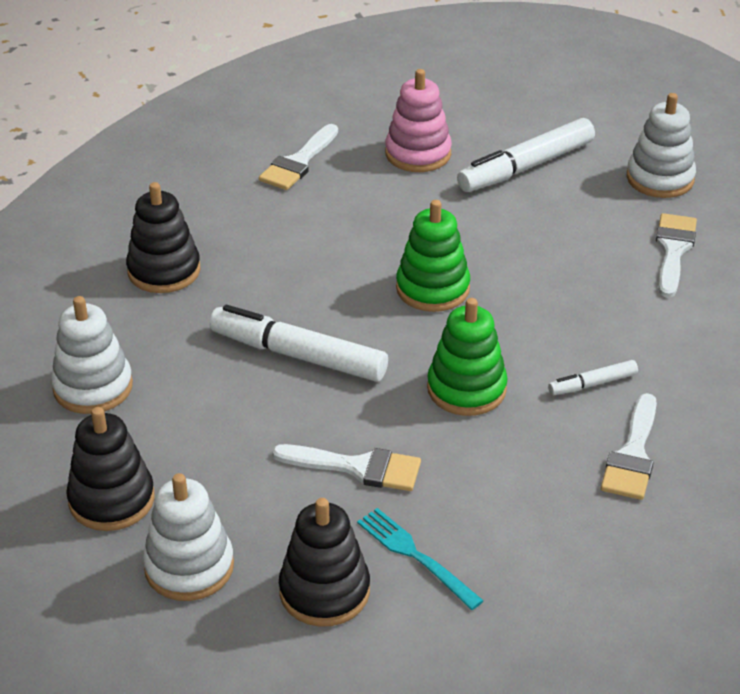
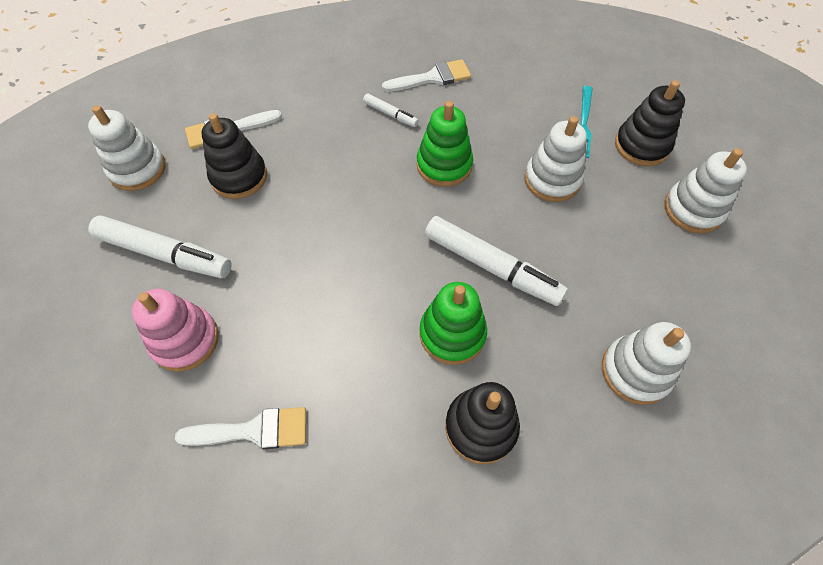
camera: 125 degrees left, 20 degrees up
(111, 500) = (698, 281): black stacking toy -> black stacking toy (239, 177)
(298, 355) = (491, 267): white marker -> white marker turned 45 degrees counterclockwise
(357, 467) = (552, 180): white brush -> white stacking toy
(432, 288) = (361, 232): green stacking toy -> green stacking toy (452, 334)

